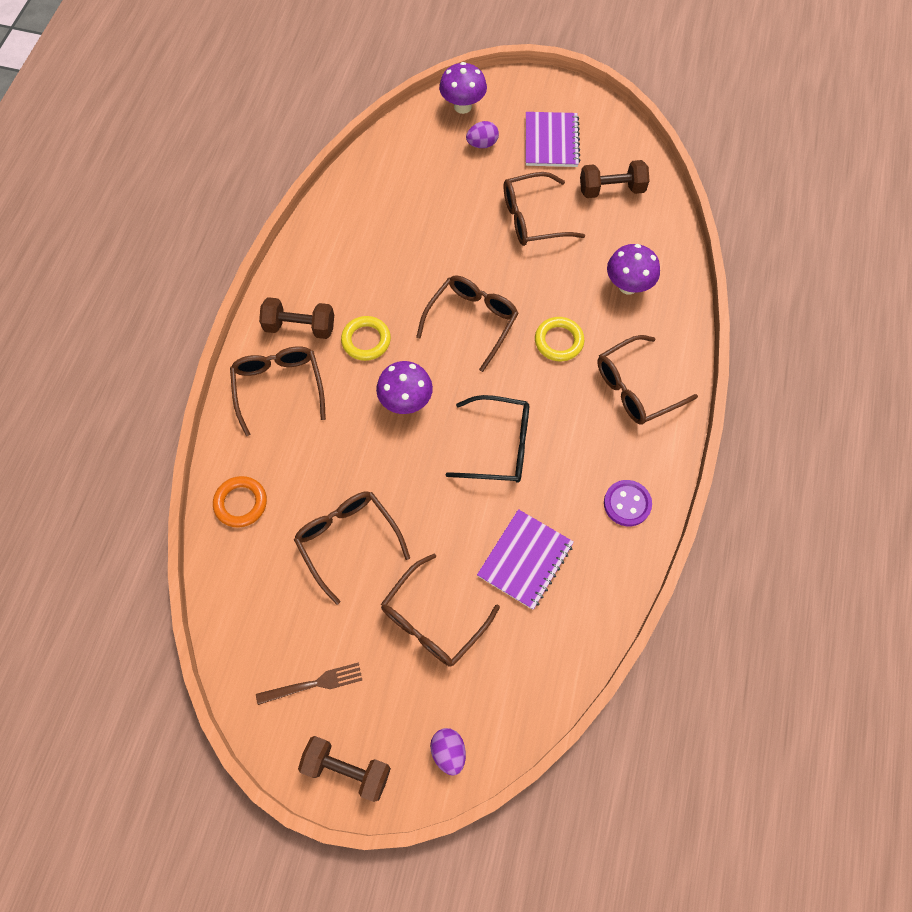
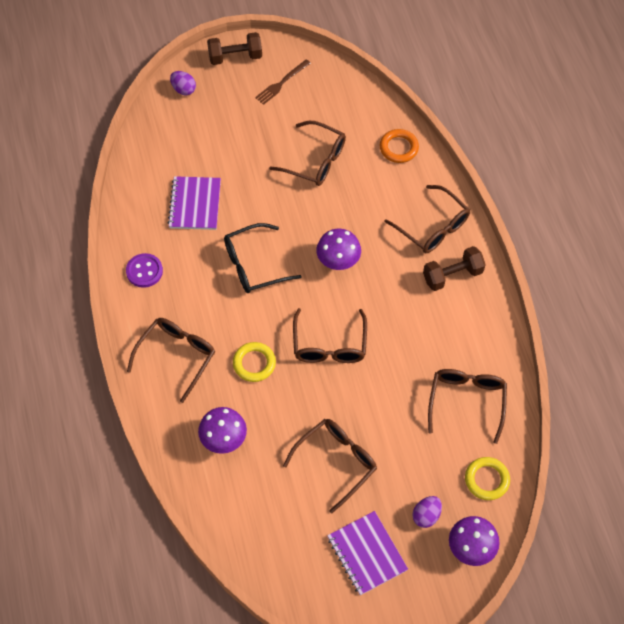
camera: 150 degrees right, 5 degrees down
(366, 340) = (397, 290): yellow ring -> yellow ring (486, 480)
(433, 619) = (233, 146): brown glasses -> brown glasses (466, 402)
(611, 190) = (285, 529): brown dumbbell -> none

